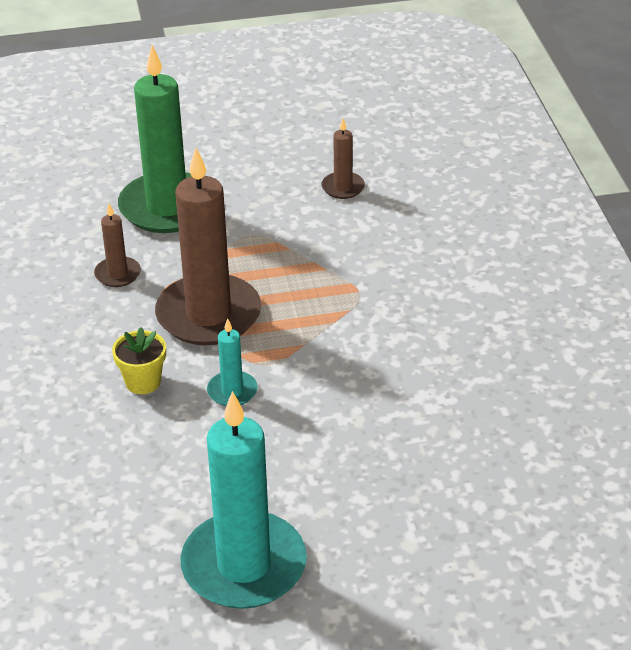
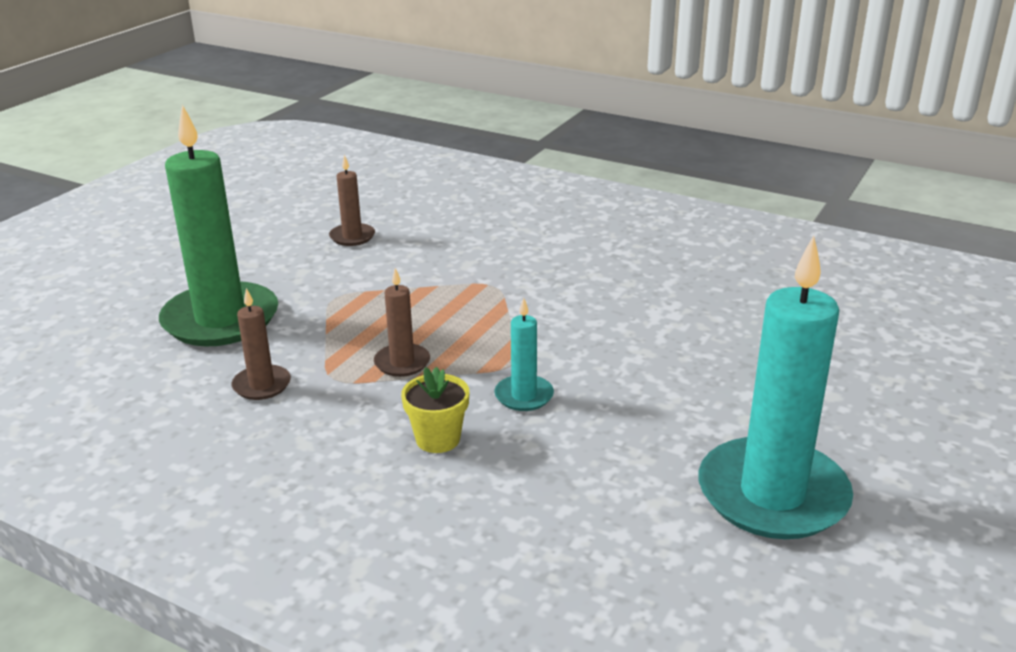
camera: 50 degrees left, 10 degrees down
(208, 315) = (402, 363): brown candle -> brown candle, size x0.45

